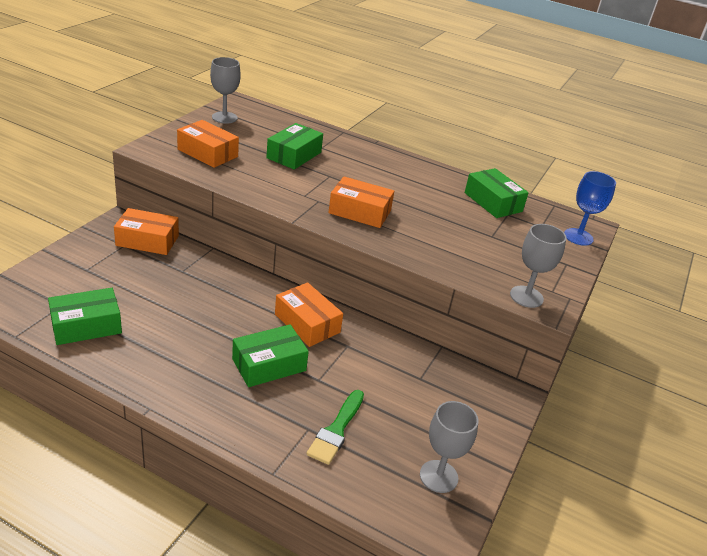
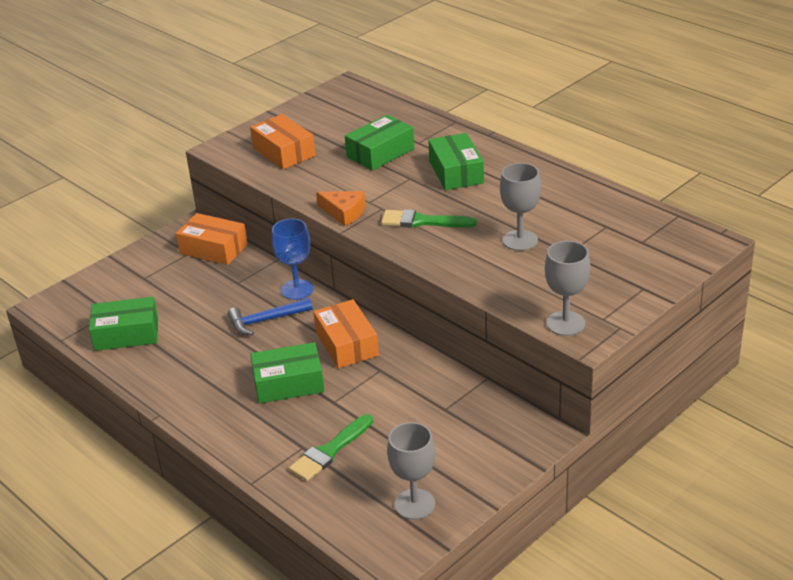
camera: 25 degrees right, 0 degrees up
(223, 305) = (266, 320): none -> blue hammer
(224, 117) = (321, 107): grey goblet -> grey goblet (520, 240)
(287, 205) = (344, 212): none -> orange cheese
(359, 212) = (422, 221): orange box -> green brush
(493, 202) = (596, 211): green box -> green box (456, 172)
(578, 237) = (683, 256): blue goblet -> blue goblet (297, 289)

